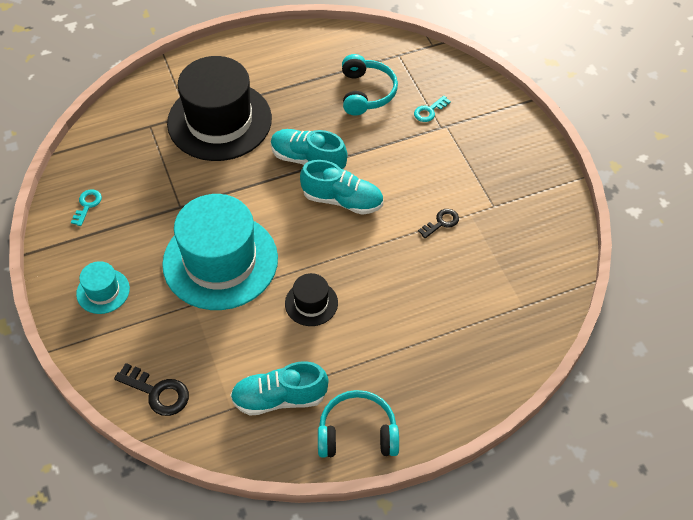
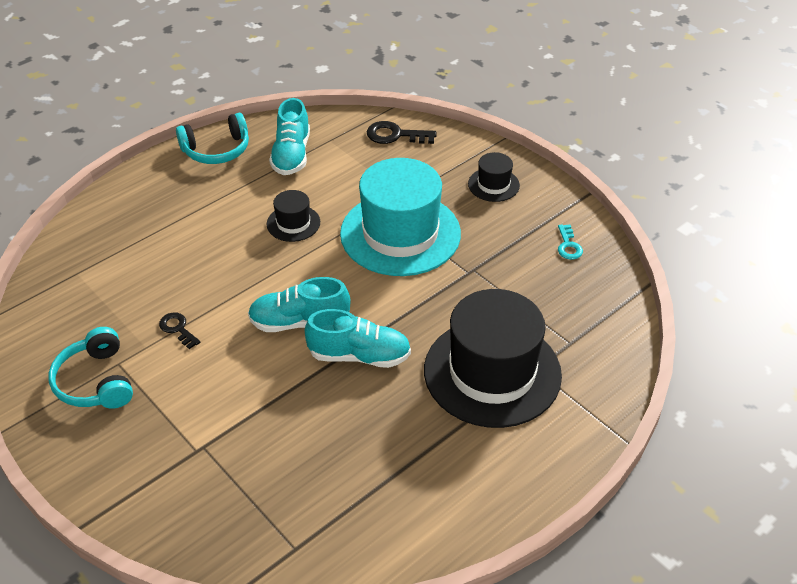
camera: 160 degrees right, 10 degrees down
(103, 291) = (493, 185): turquoise hat -> black hat
(279, 398) = (291, 155): turquoise shoe -> turquoise shoe turned 120 degrees clockwise
(366, 92) = (321, 468): turquoise headphones -> turquoise headphones (95, 382)
(429, 111) = (224, 466): turquoise key -> none
(441, 222) = (178, 329): black key -> black key turned 105 degrees clockwise

